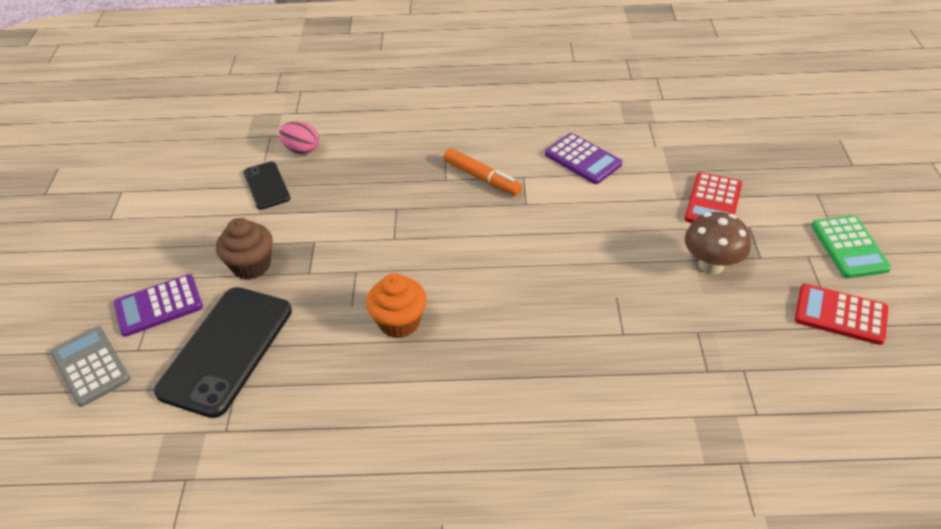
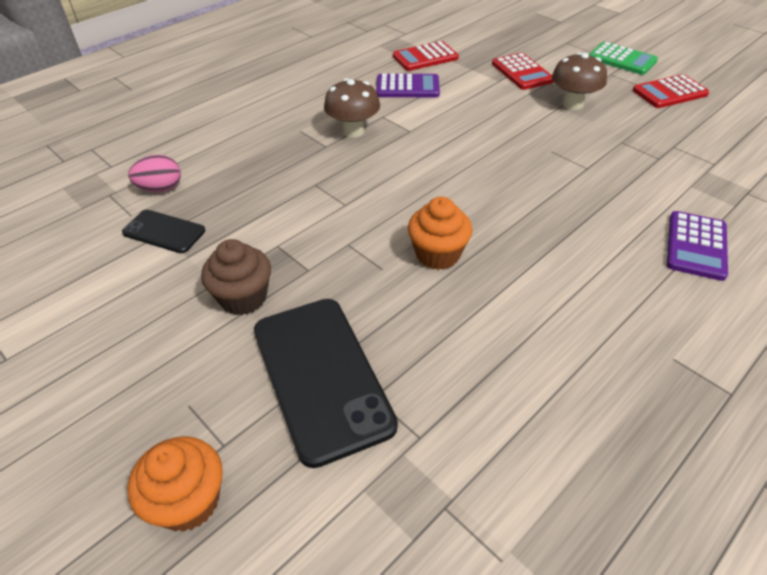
camera: 45 degrees left, 0 degrees up
(91, 366) = (188, 501): grey calculator -> orange cupcake
(159, 306) = (190, 392): purple calculator -> purple calculator (696, 246)
(482, 178) = (353, 131): orange marker -> brown mushroom
(643, 135) = (425, 57): none -> red calculator

